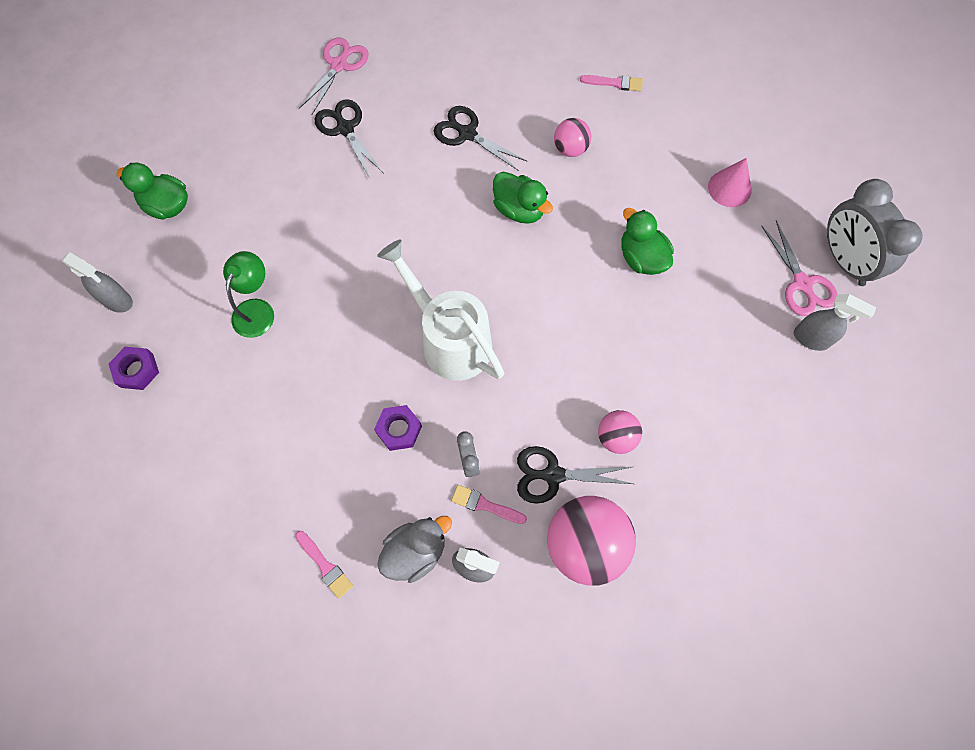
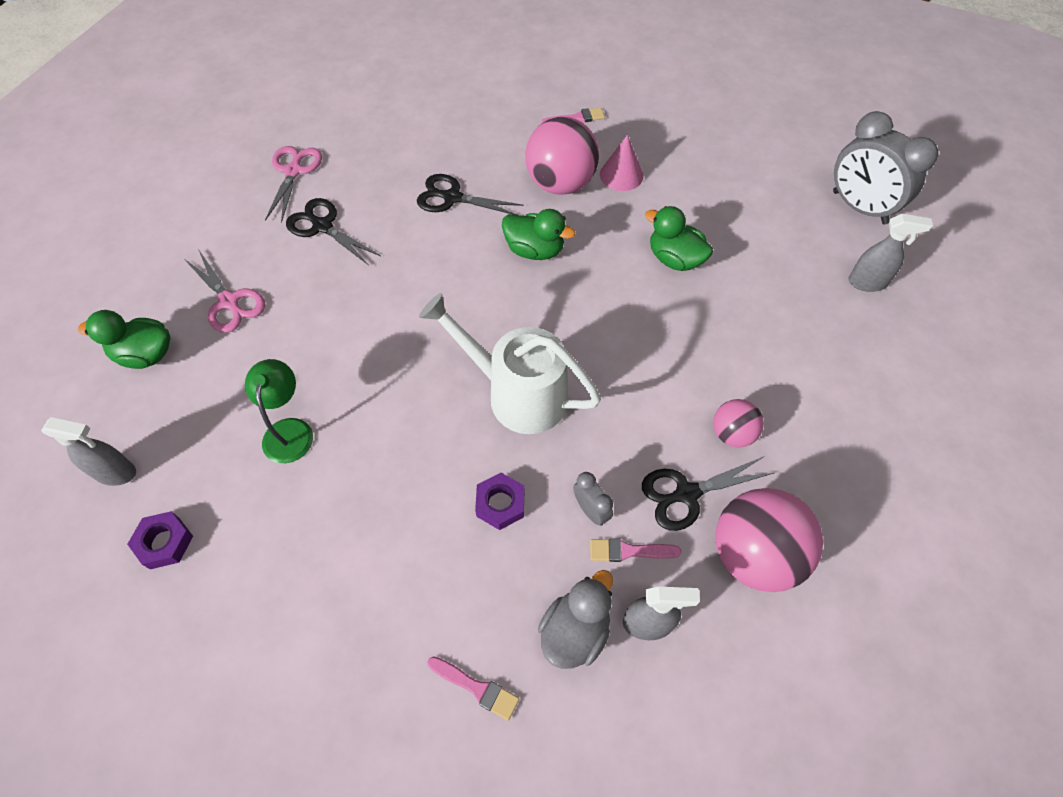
camera: 20 degrees left, 10 degrees down
(570, 149) = (560, 184): pink ball -> pink ball, size x1.87
(729, 188) = (725, 177): pink cone -> pink cone (621, 175)
(802, 283) = (833, 238): pink scissors -> pink scissors (229, 301)

